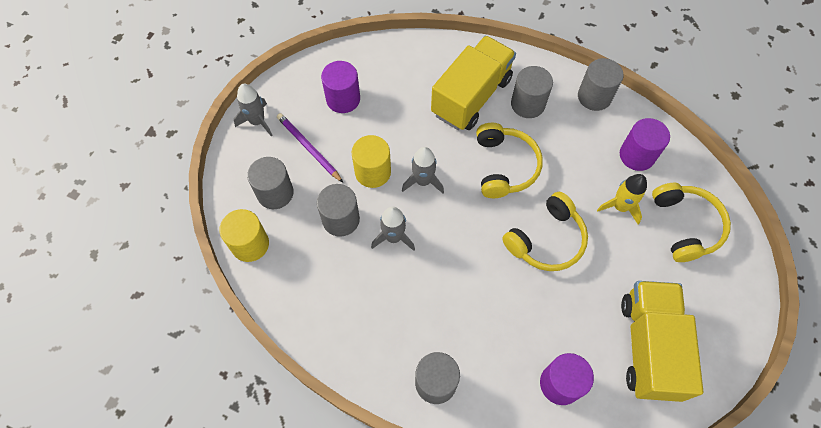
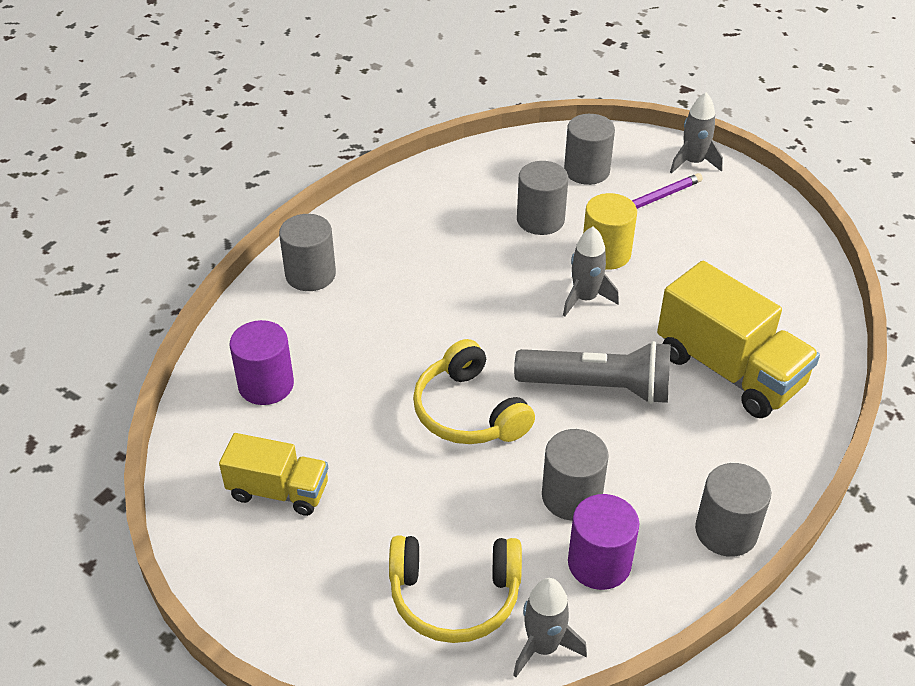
camera: 100 degrees right, 20 degrees down
(250, 244) = (522, 149): yellow cylinder -> none
(343, 99) = (727, 237): purple cylinder -> none
(393, 237) = (506, 261): grey rocket -> grey rocket (543, 646)
(505, 166) = (598, 387): yellow headphones -> grey flashlight
(527, 104) = (712, 436): grey cylinder -> grey cylinder (571, 496)
(620, 207) = (506, 514): yellow rocket -> none
(649, 347) = (279, 491): yellow truck -> yellow truck, size x0.60

